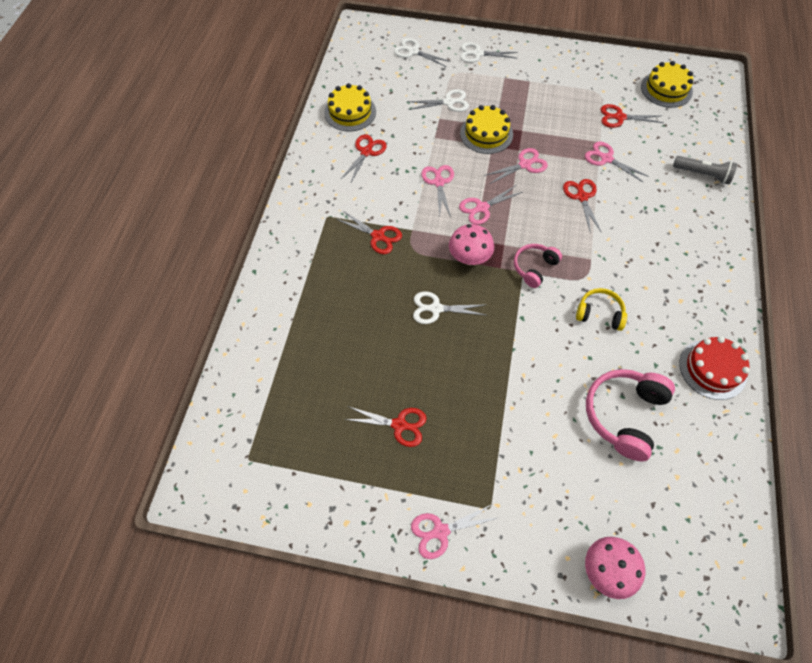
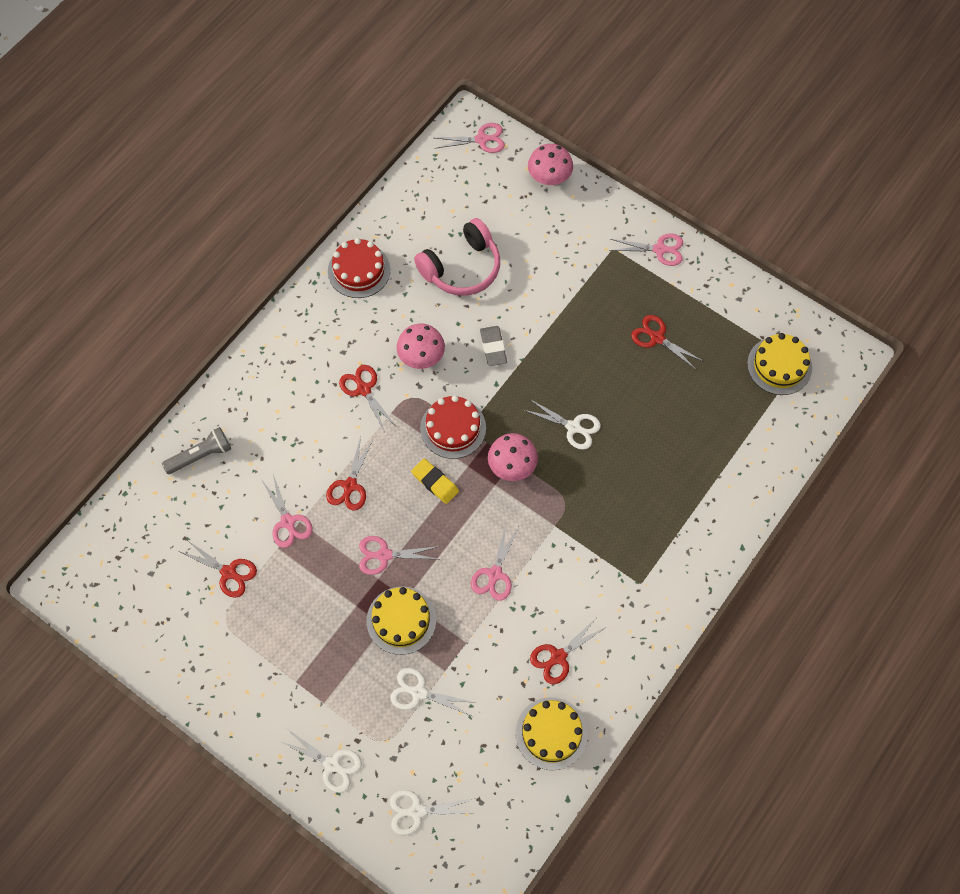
camera: 155 degrees left, 5 degrees up
(378, 236) = (594, 533): red scissors -> red scissors (363, 389)
(413, 51) = (417, 811): white scissors -> white scissors turned 120 degrees clockwise
(481, 208) = (465, 519): pink scissors -> pink scissors (482, 139)
(521, 223) = (435, 482): none -> yellow eraser
(534, 268) = (453, 428): pink headphones -> red cake
(545, 348) = (493, 347): none -> grey eraser
(599, 313) = (421, 357): yellow headphones -> pink mushroom
(666, 89) = (139, 589): yellow cake -> yellow cake (779, 365)
(702, 174) = (200, 455): grey flashlight -> grey flashlight turned 105 degrees clockwise

